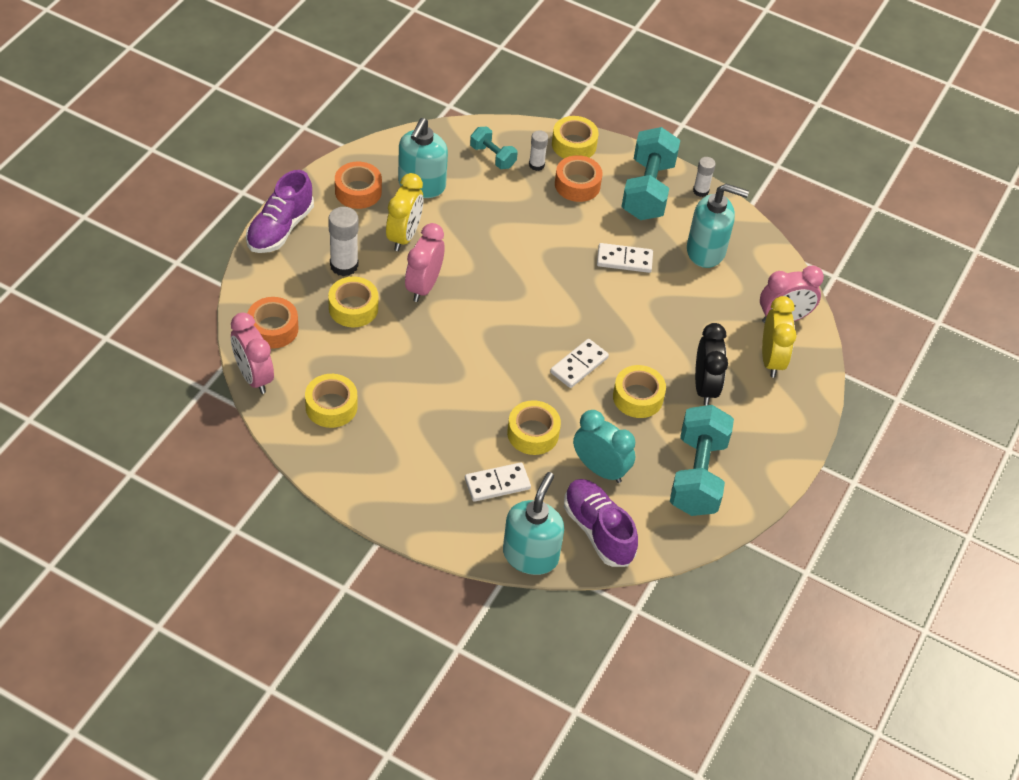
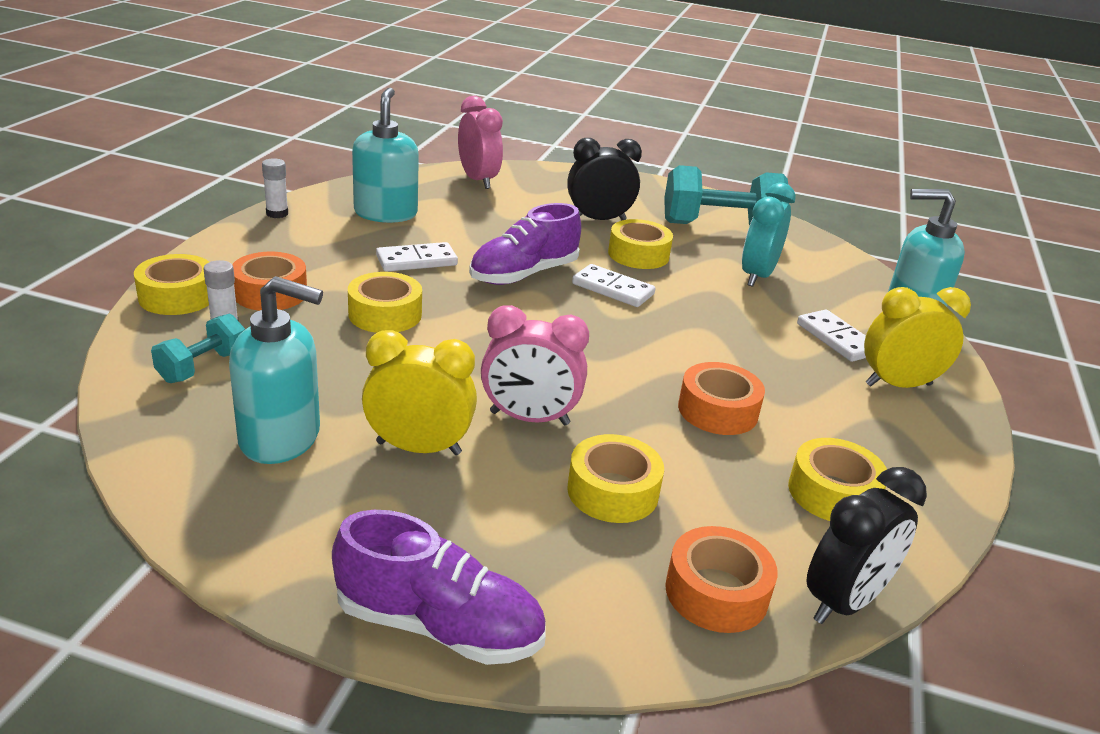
camera: 100 degrees left, 20 degrees down
(253, 377) = (844, 601): pink clock -> black clock
(344, 265) = (515, 514): white glue stick -> none
(358, 191) = (305, 518): orange tape -> orange tape (718, 410)
(533, 433) = (741, 317): yellow tape -> yellow tape (385, 314)
(598, 531) = (838, 277): purple shoe -> purple shoe (523, 274)
(624, 260) = (416, 261): white domino -> white domino turned 75 degrees clockwise
(647, 190) = (278, 245): turquoise dumbbell -> none
(771, 360) = (540, 188): yellow clock -> yellow clock (898, 385)

